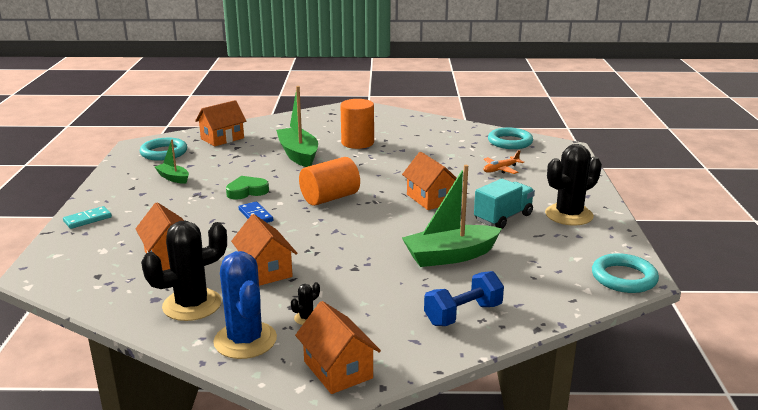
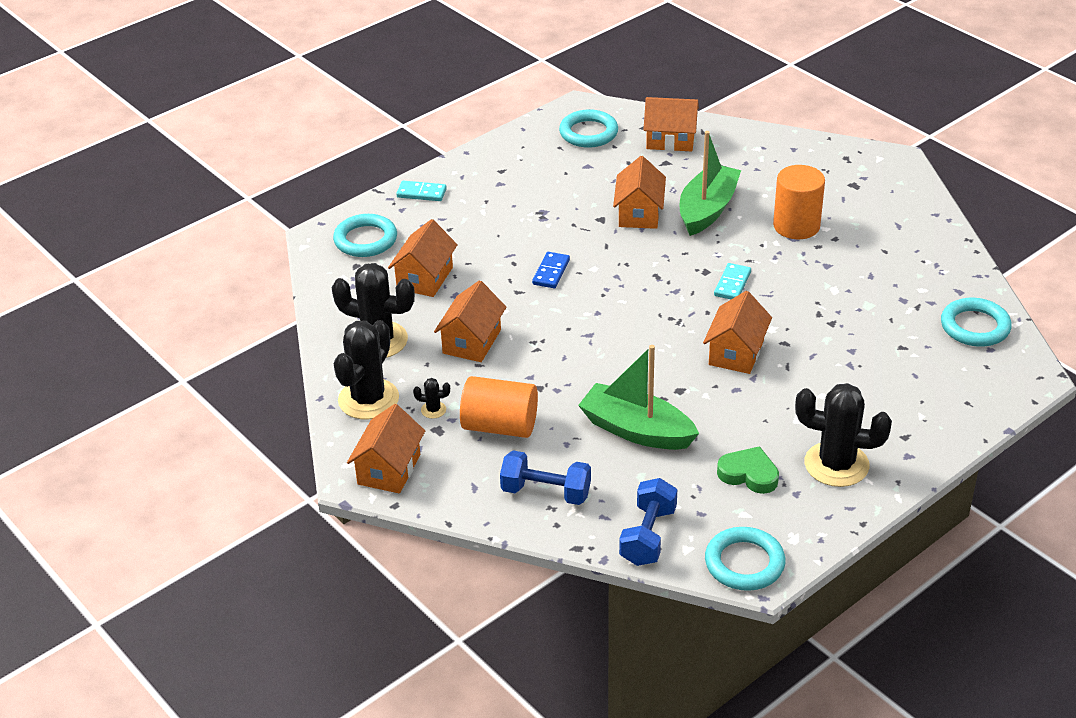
camera: 50 degrees right, 15 degrees up
(81, 259) = (365, 240): none -> turquoise ring
(173, 178) = (550, 177): green boat -> none
(245, 340) = (368, 399): blue cactus -> black cactus
(247, 191) = (587, 235): green heart -> green heart (749, 474)
(261, 171) = (639, 213): none -> orange house
(330, 198) = (645, 290): orange cylinder -> orange cylinder (500, 426)
(371, 175) = (732, 284): none -> turquoise domino
(500, 169) = (882, 360): orange plane -> none
(503, 218) = (763, 422): turquoise truck -> none
(558, 298) = (648, 536): none -> blue dumbbell

